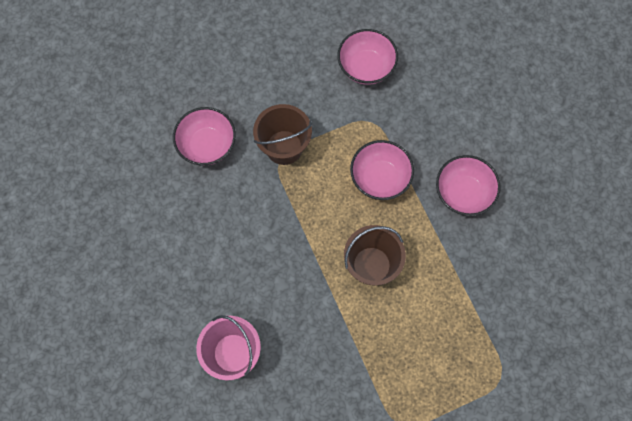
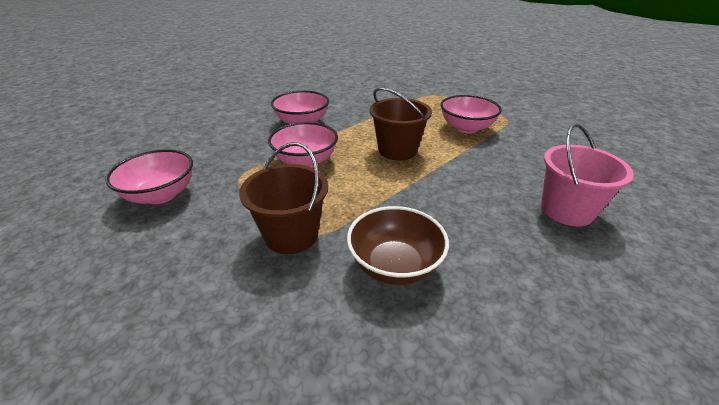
camera: 110 degrees left, 35 degrees down
(207, 145) = (316, 325): pink bowl -> pink bowl (466, 128)
(231, 201) = (395, 265): none -> brown bowl

